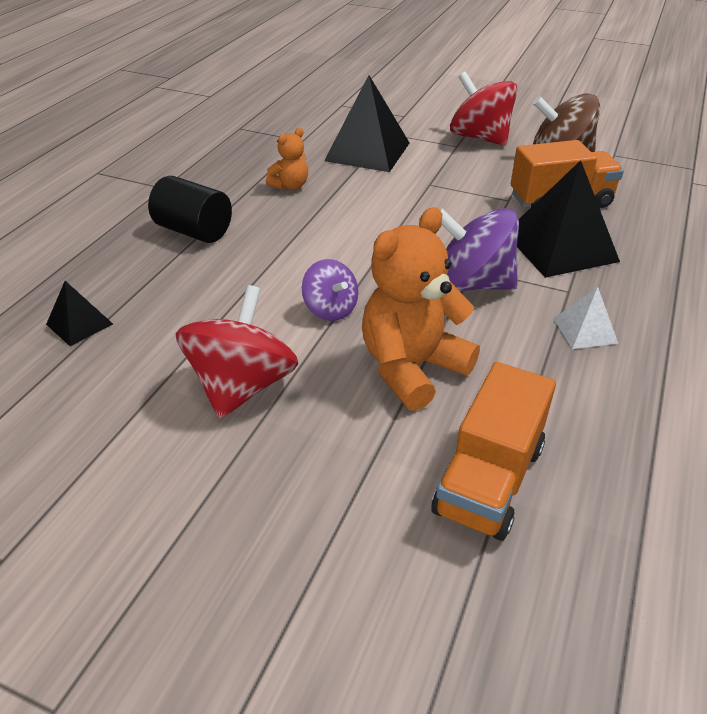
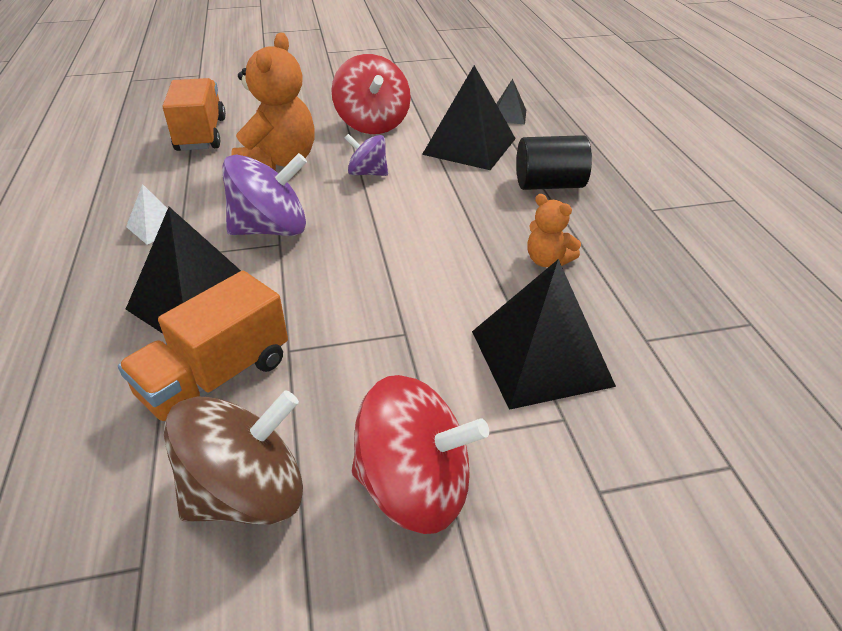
camera: 145 degrees right, 0 degrees up
(189, 299) = (469, 146): none -> black pyramid
(290, 186) = (547, 260): orange teddy bear -> orange teddy bear turned 60 degrees counterclockwise

